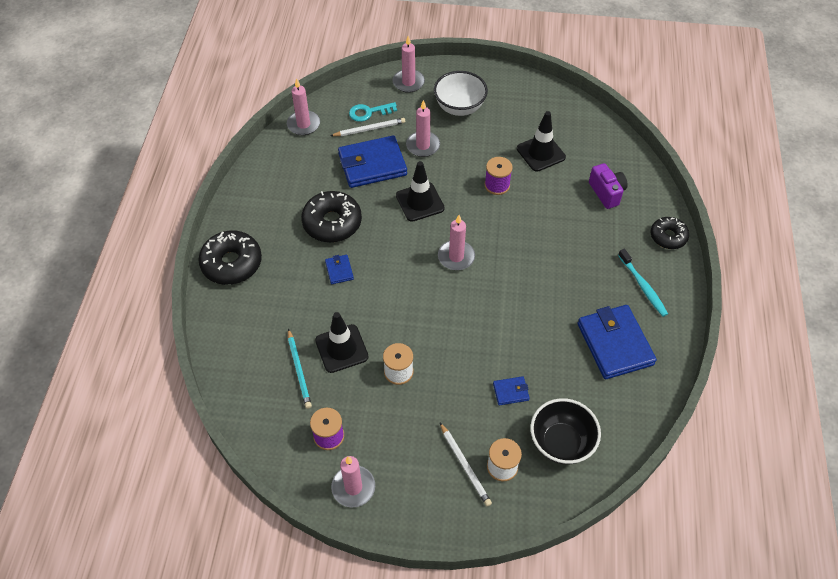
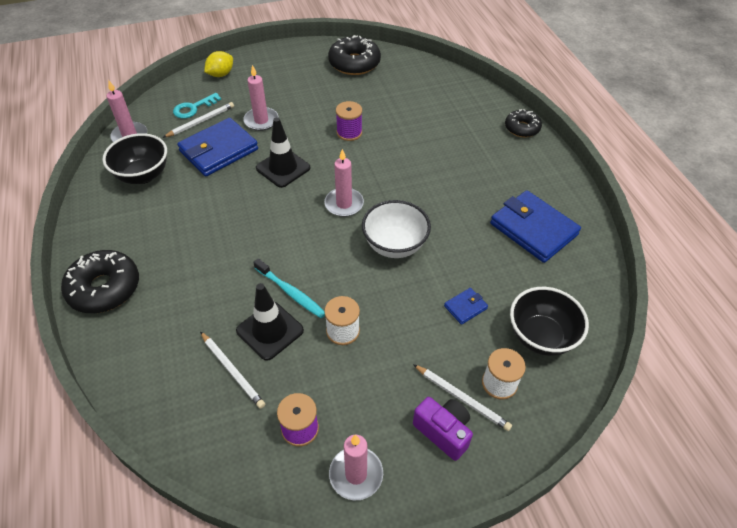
camera: 25 degrees left, 5 degrees down
(299, 168) = (143, 175): none -> black bowl
(299, 370) = (232, 370): turquoise pencil -> white pencil
(332, 223) = (201, 213): black donut -> black donut (354, 63)
(339, 270) = (230, 255): blue wallet -> none
(408, 82) = (221, 74): pink candle -> yellow lemon
(459, 107) = (280, 81): white bowl -> white bowl (394, 245)
(540, 153) = (374, 96): black traffic cone -> none
(606, 193) = (449, 110): purple camera -> purple camera (443, 432)
(643, 286) = (526, 173): turquoise toothbrush -> turquoise toothbrush (291, 292)

